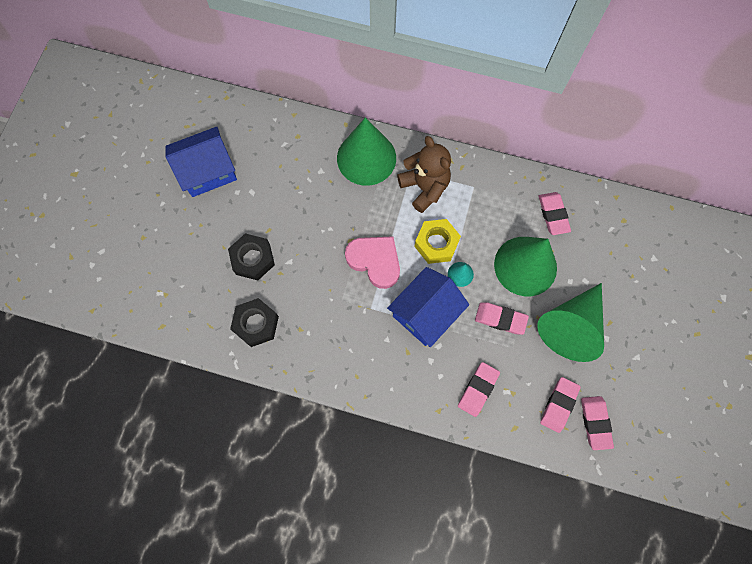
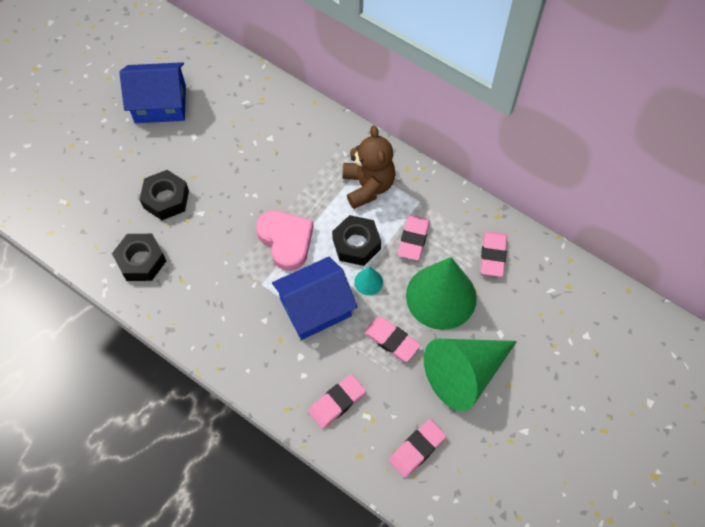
camera: 20 degrees right, 10 degrees down
(366, 158) = (321, 140): green cone -> none
(436, 244) = (356, 244): yellow nut -> black nut
(595, 422) = (449, 482): pink eraser -> pink eraser (413, 239)

